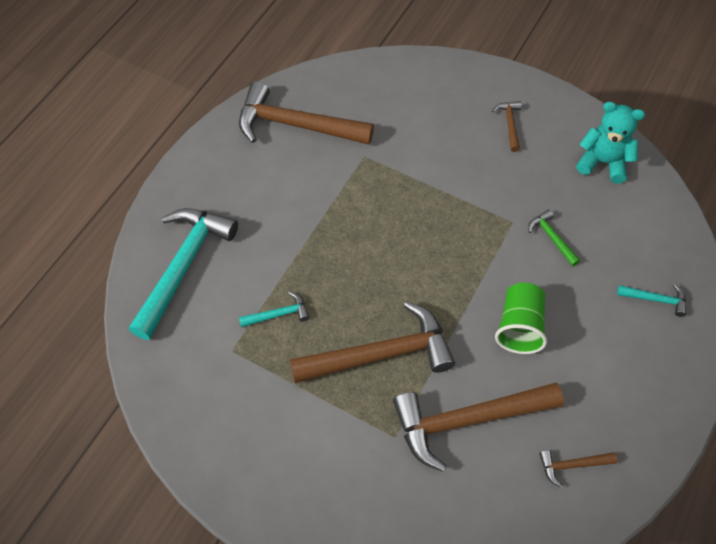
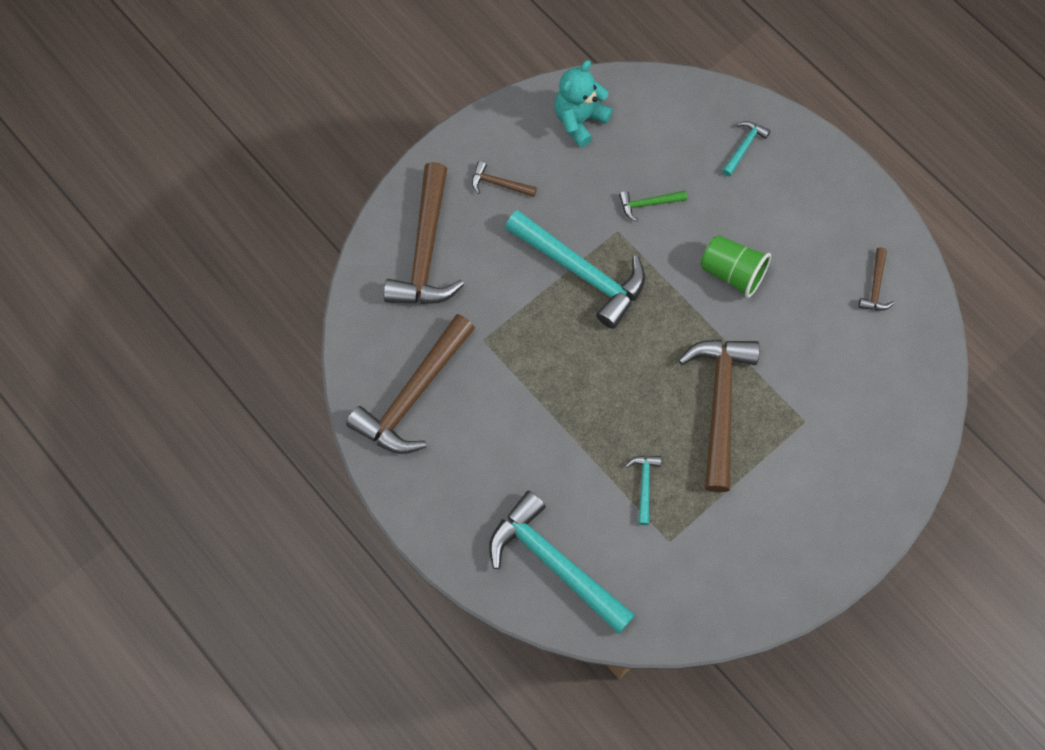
camera: 70 degrees left, 10 degrees up
(459, 207) = (582, 272): none -> turquoise hammer
(466, 420) = (809, 355): brown hammer -> brown hammer (425, 251)

